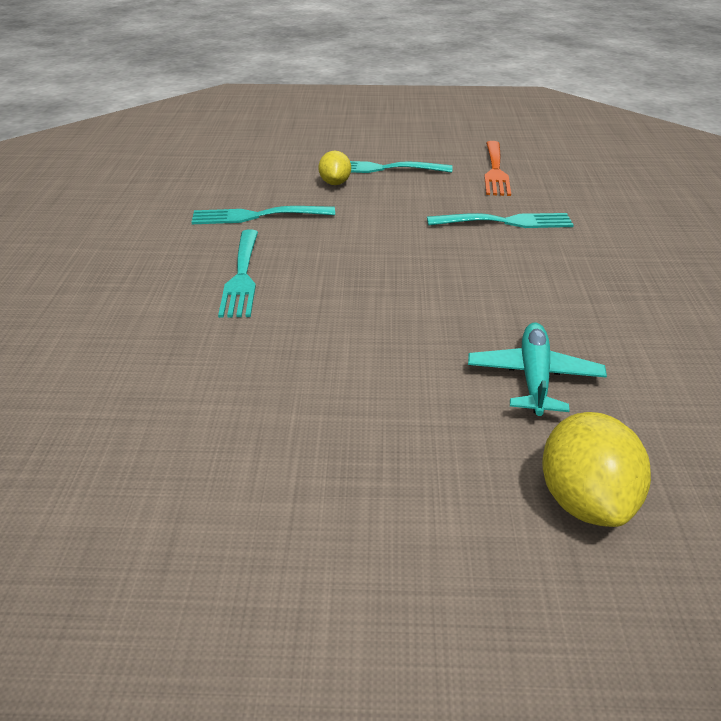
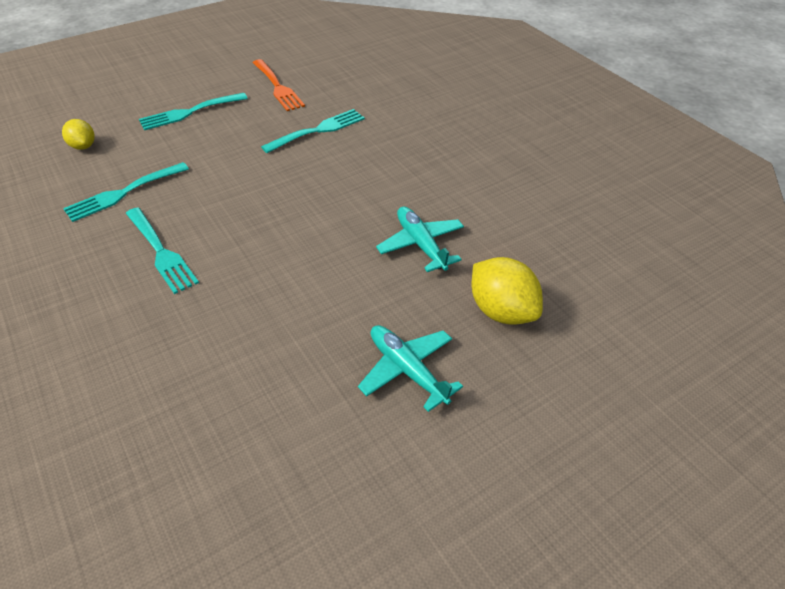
camera: 35 degrees left, 10 degrees up
(335, 183) = (162, 139): yellow lemon -> yellow lemon (83, 146)
(394, 508) = (407, 370): none -> turquoise plane

